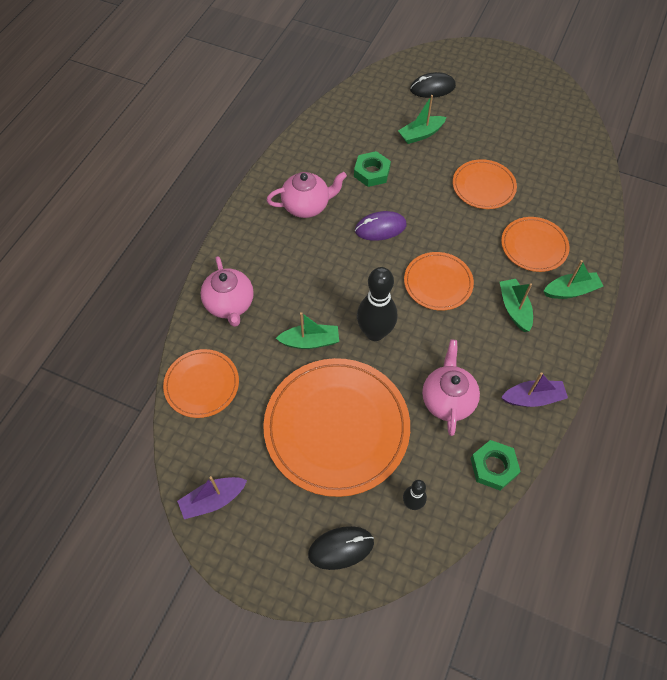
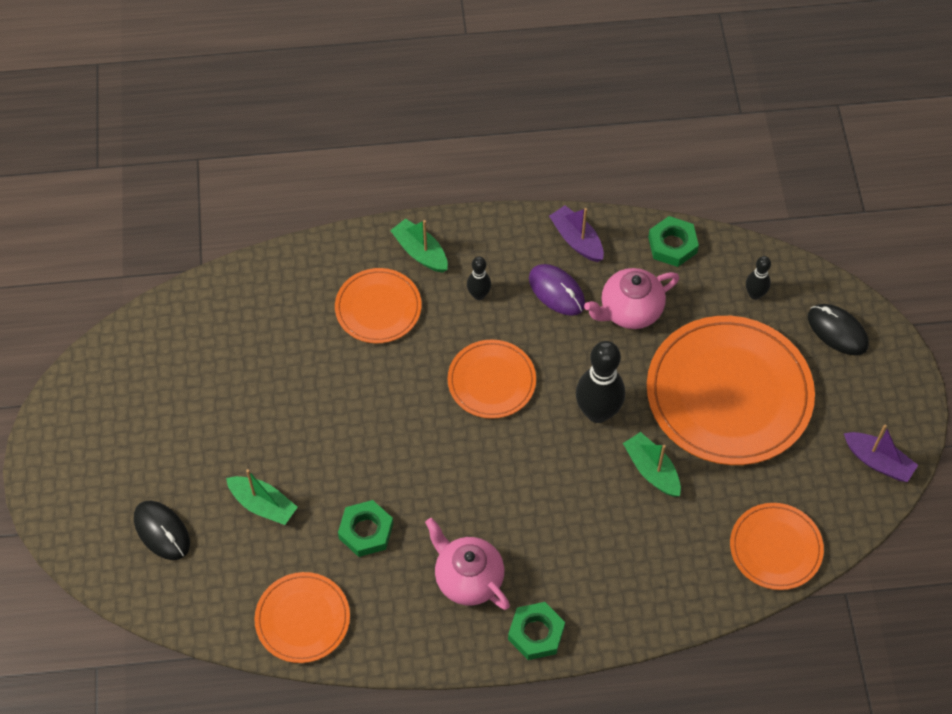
camera: 120 degrees left, 0 degrees up
(230, 304) = (663, 581): pink teapot -> none
(248, 222) = (536, 633): none -> green nut
(380, 228) = (450, 477): purple mouse -> purple mouse (556, 291)
(483, 186) = (314, 394): orange plate -> orange plate (302, 619)
(514, 309) = (478, 295): green boat -> black bowling pin

